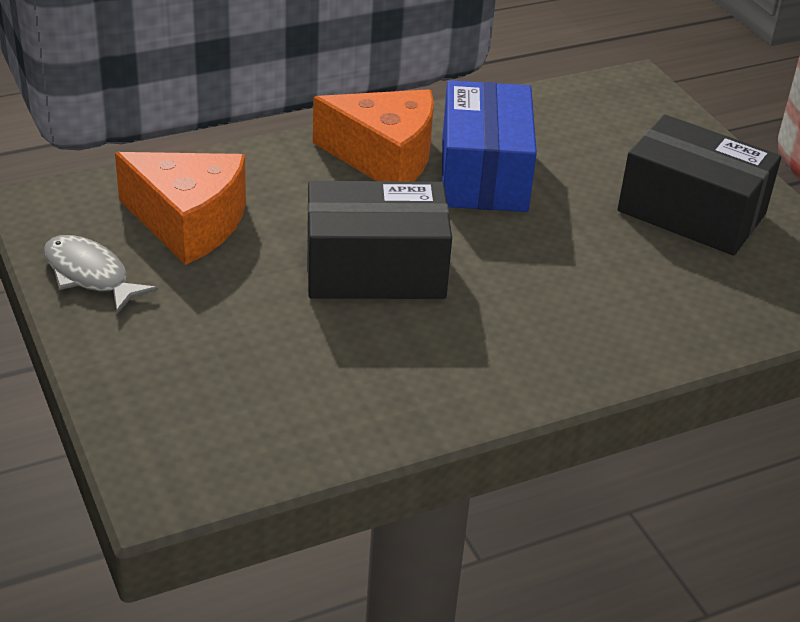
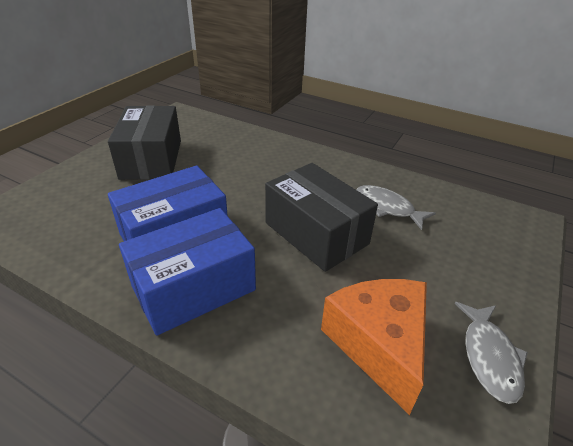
camera: 125 degrees left, 0 degrees up
(354, 361) = (387, 207): none -> grey fish
(384, 157) = (194, 288): orange cheese -> blue box

